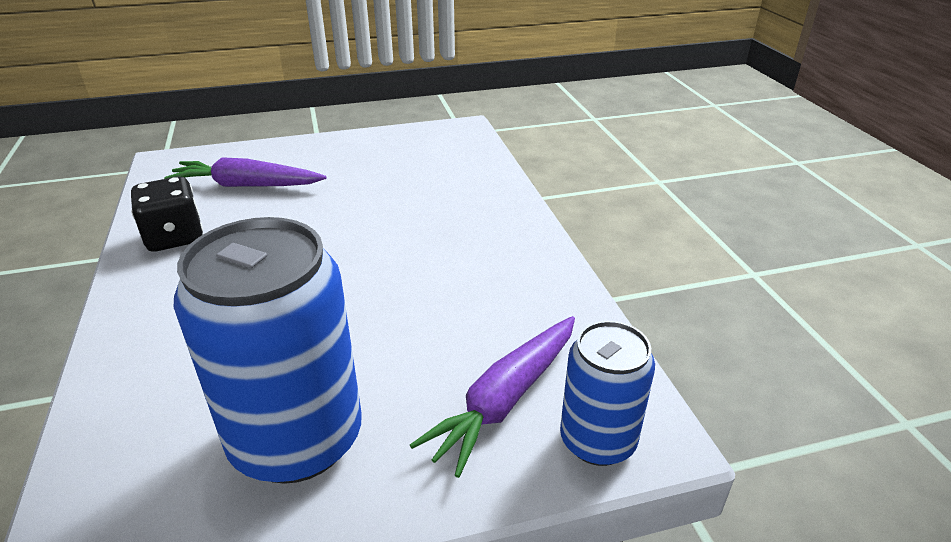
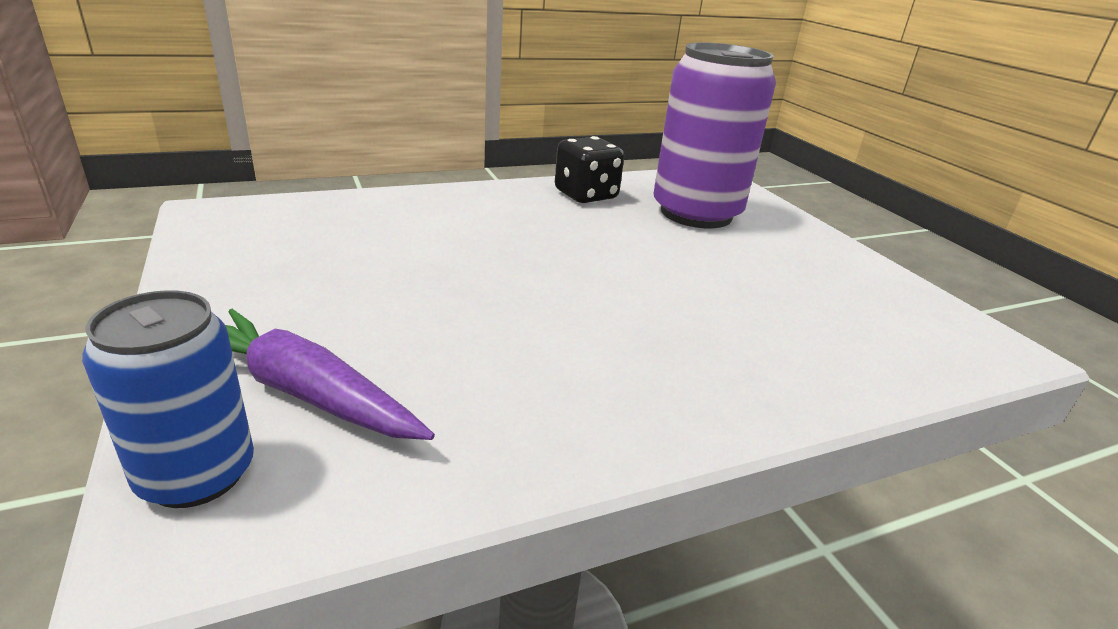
camera: 80 degrees right, 5 degrees down
(247, 185) = (696, 213): purple carrot -> purple can
(296, 439) = (294, 273): blue can -> none

